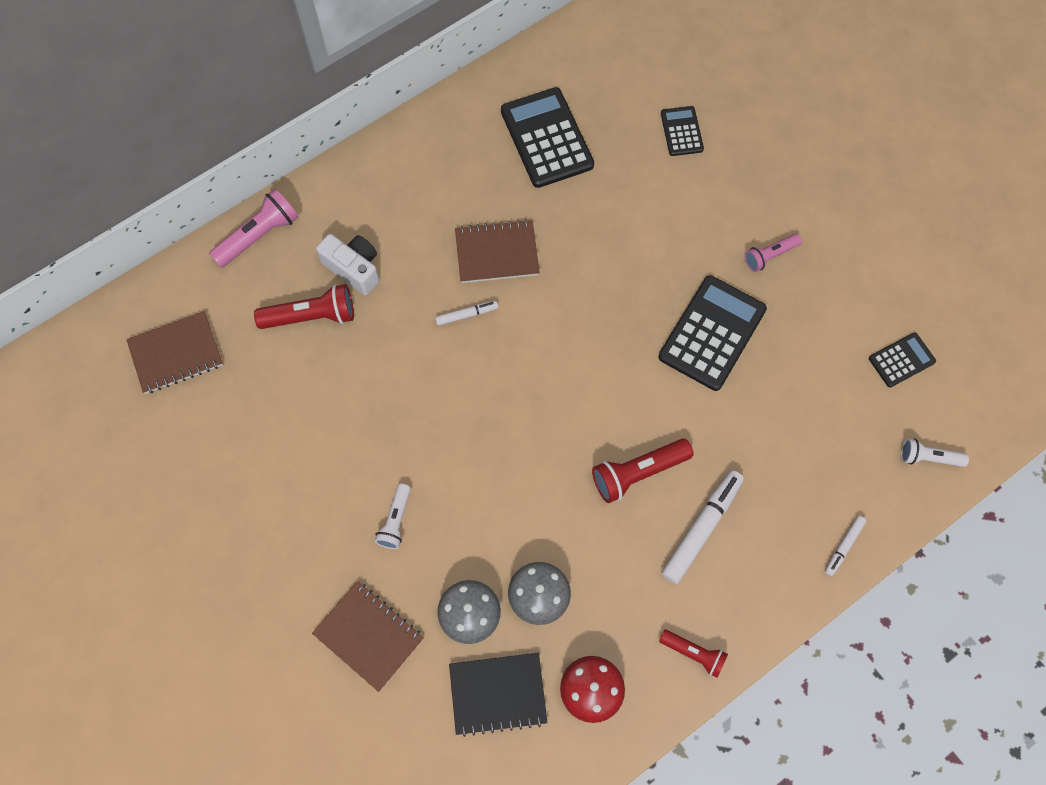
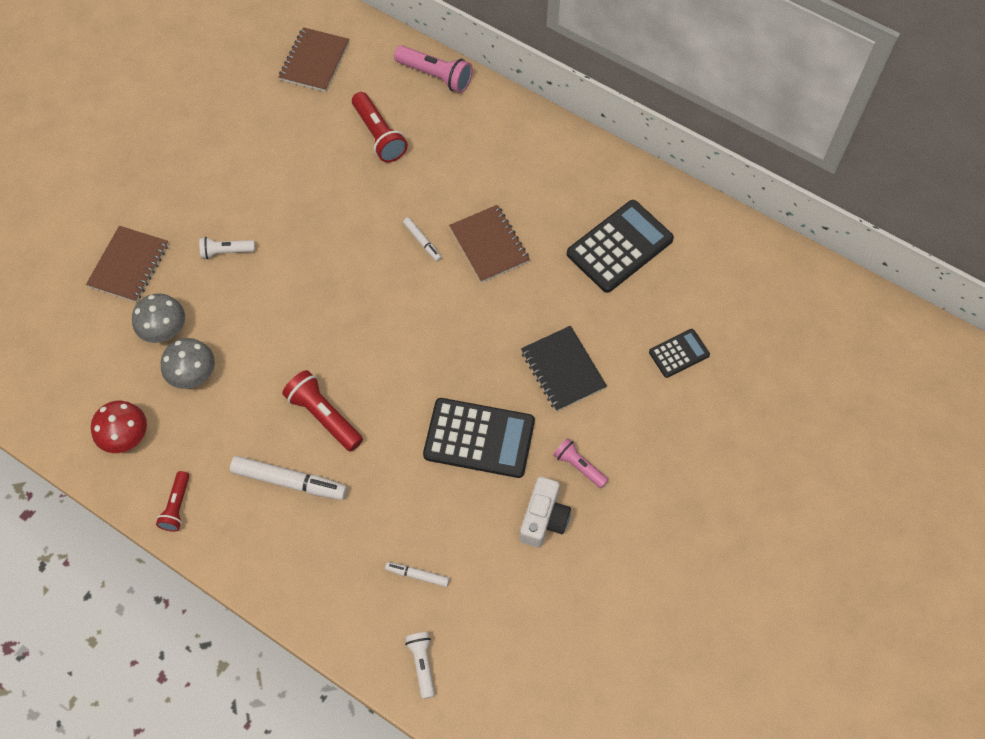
camera: 70 degrees right, 5 degrees down
(176, 354) = (314, 61): brown notebook -> brown notebook turned 60 degrees clockwise
(354, 268) = (432, 149): white camera -> white camera (544, 519)
(498, 693) = (106, 369): black notebook -> black notebook (563, 369)
(843, 546) = (309, 606): white marker -> white marker (417, 575)
(901, 360) = (515, 615): black calculator -> none

